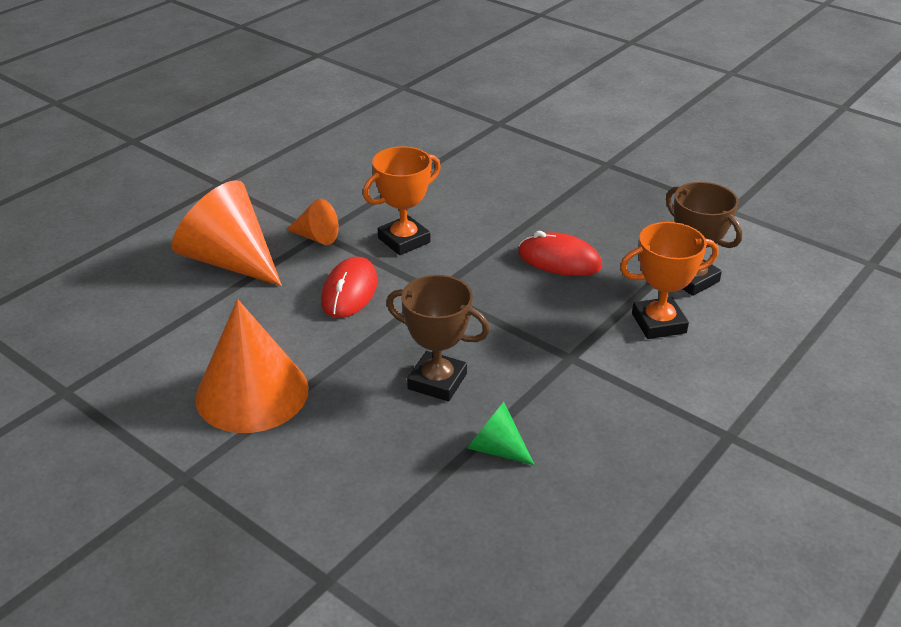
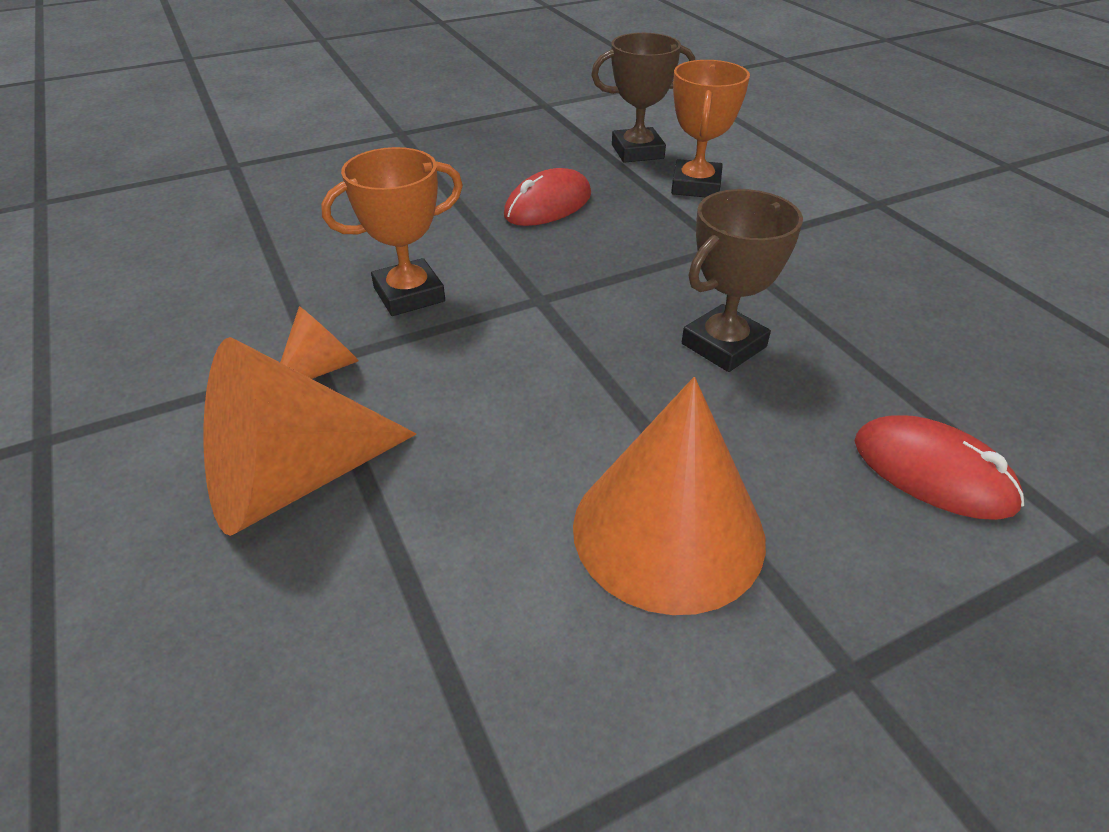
camera: 65 degrees left, 5 degrees up
(349, 291) = (485, 369): red mouse -> red mouse (932, 473)
(404, 240) = (409, 295): orange trophy -> orange trophy turned 75 degrees clockwise
(495, 448) = (862, 336): green cone -> none

